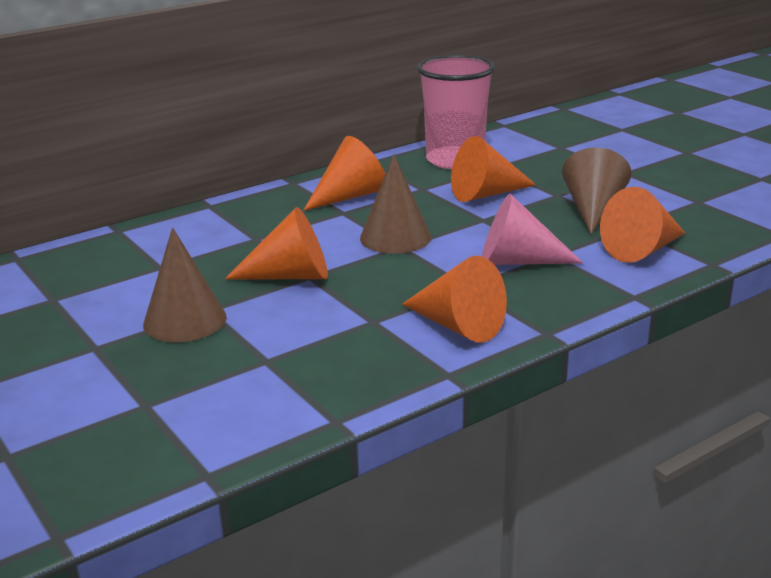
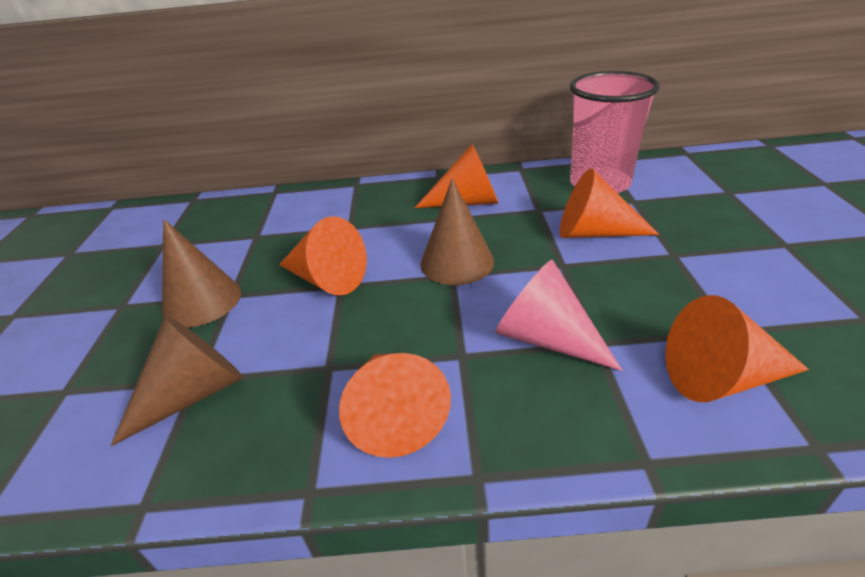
camera: 35 degrees right, 10 degrees up
(593, 210) = (701, 289): brown cone -> brown cone (195, 393)

